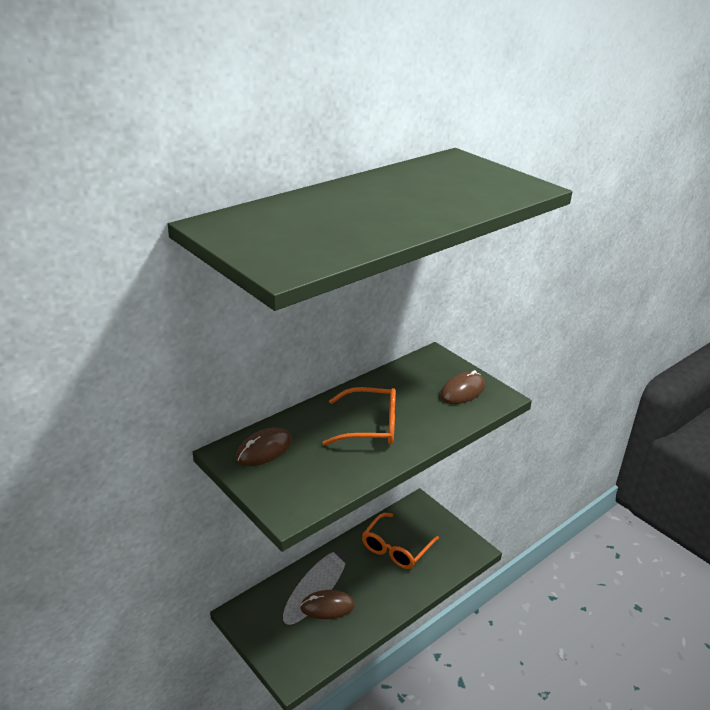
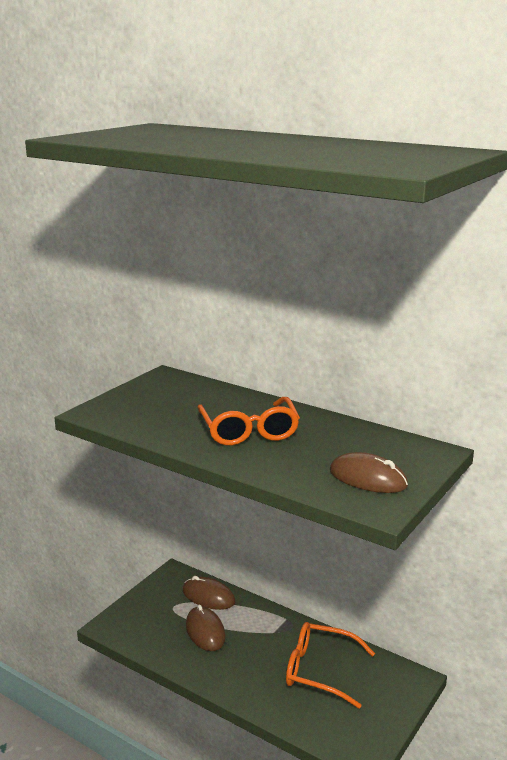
camera: 75 degrees right, 10 degrees down
(264, 450) = (178, 389): brown mouse -> brown mouse (208, 596)

